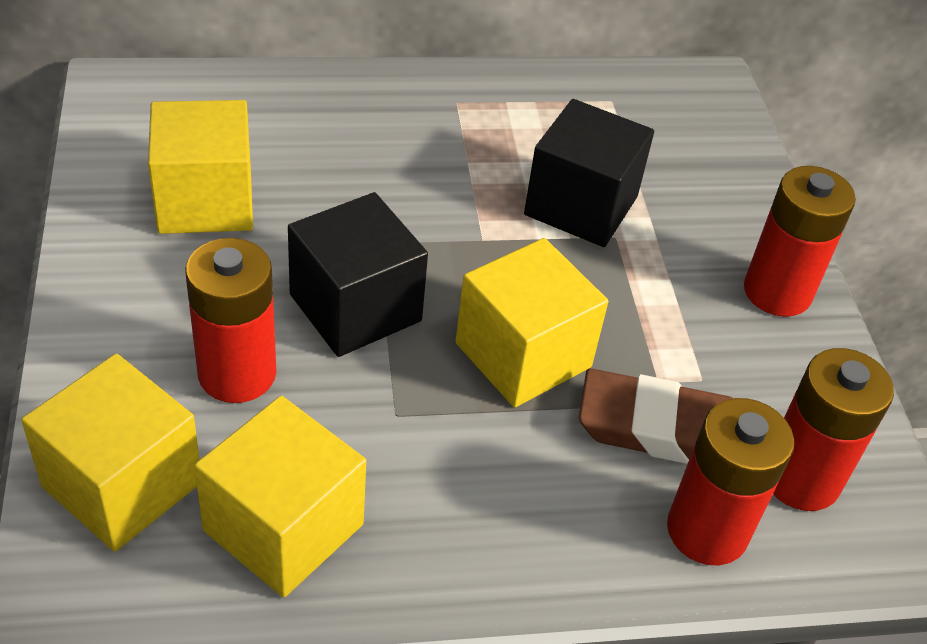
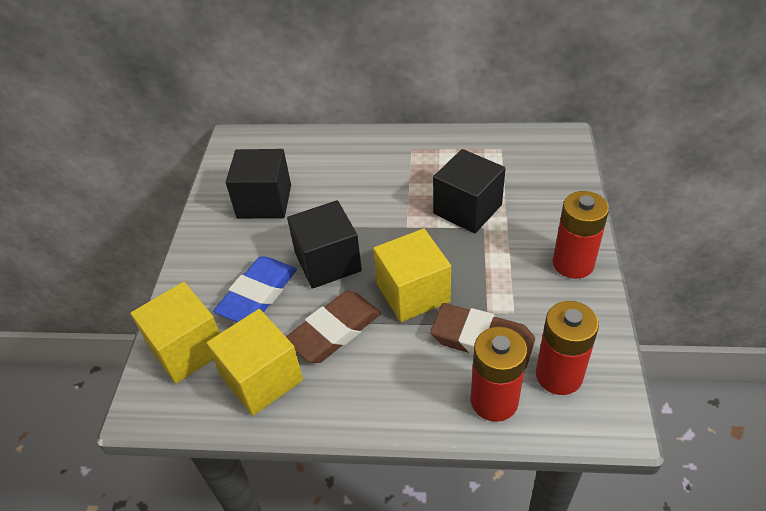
camera: 20 degrees right, 0 degrees up
(205, 201) = (264, 201): yellow cube -> black cube
(237, 374) = (258, 294): red battery -> blue eraser
(399, 431) = (334, 331): none -> brown eraser

